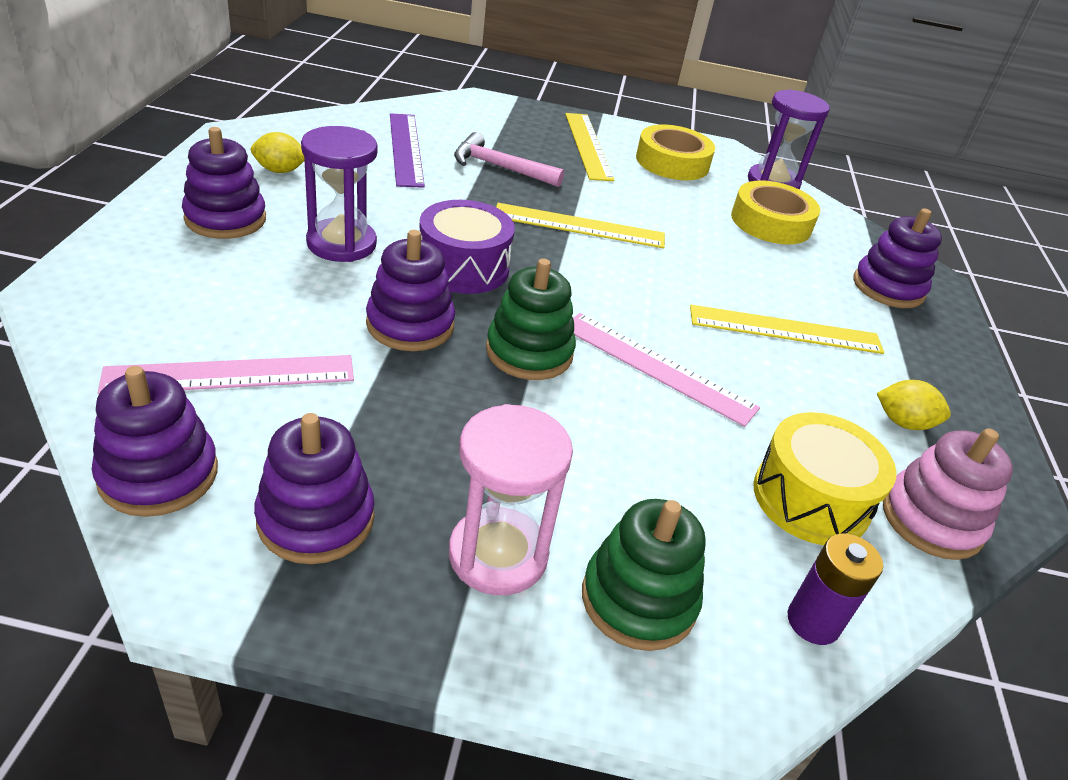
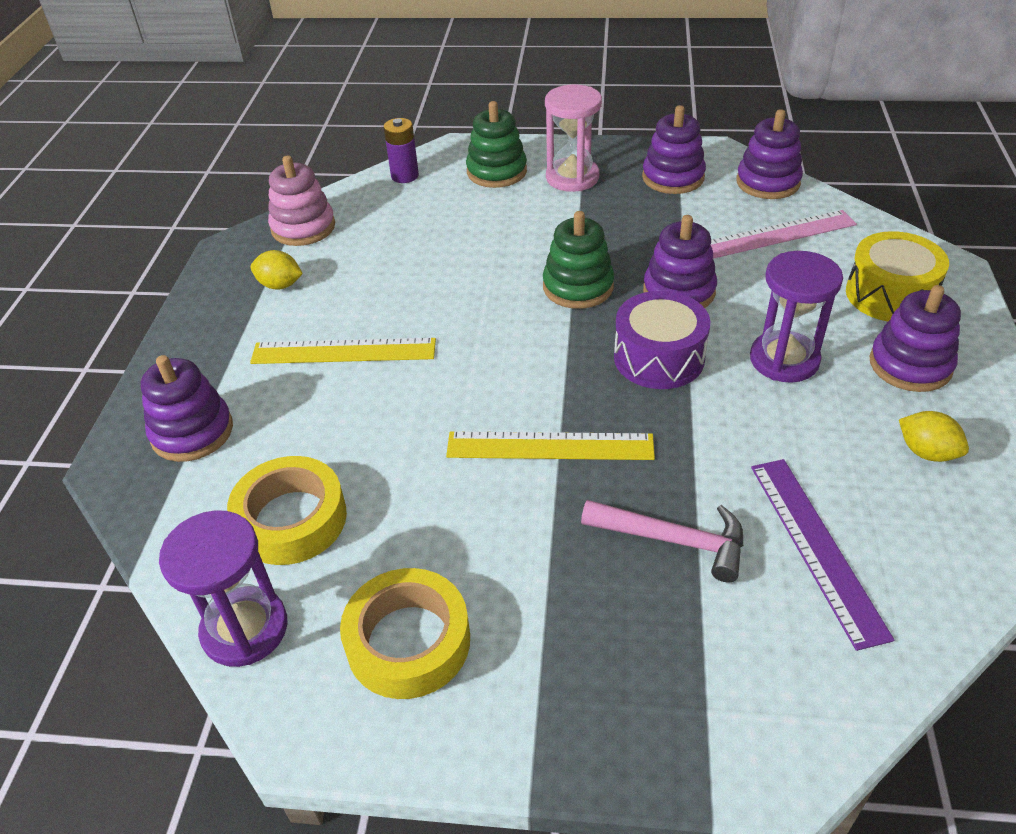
camera: 175 degrees left, 5 degrees up
(280, 171) = (926, 452): yellow lemon -> yellow lemon turned 45 degrees clockwise
(588, 145) = (551, 650): yellow ruler -> none
(657, 367) = (473, 293): pink ruler -> none
(811, 499) = (381, 227): yellow drum -> yellow drum (889, 295)

